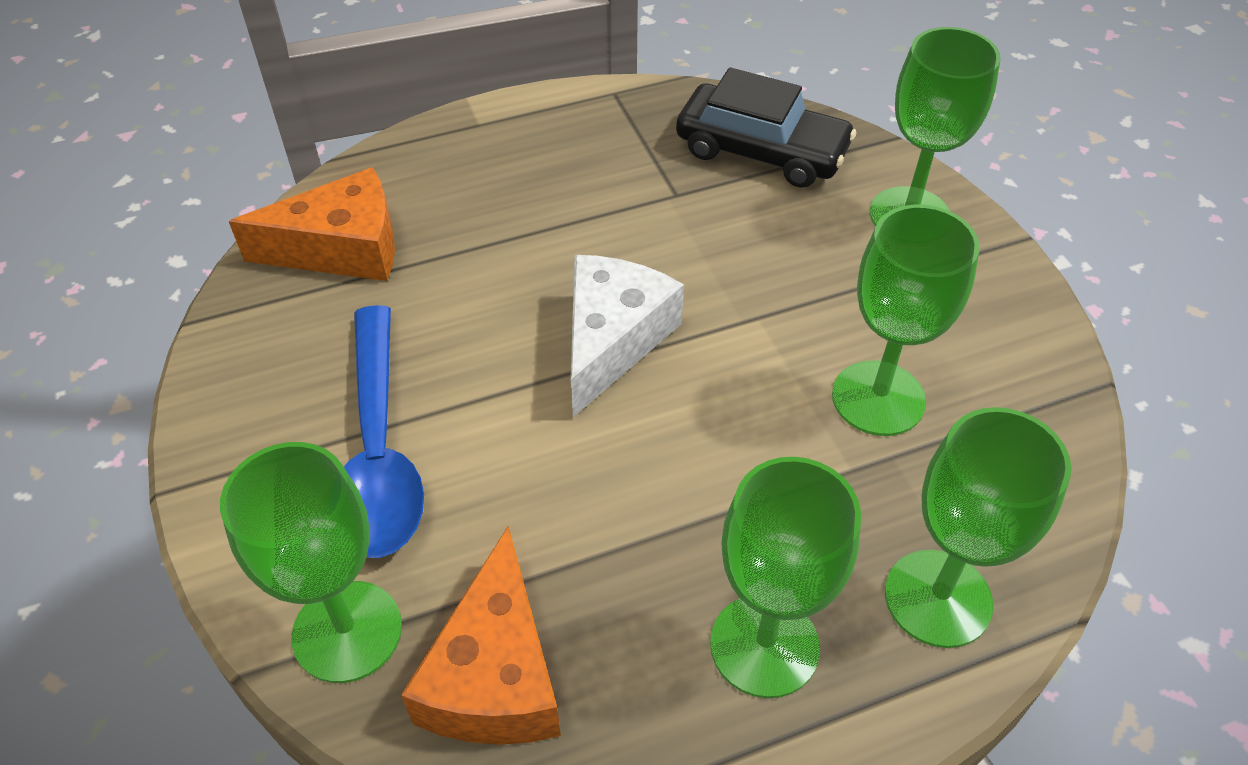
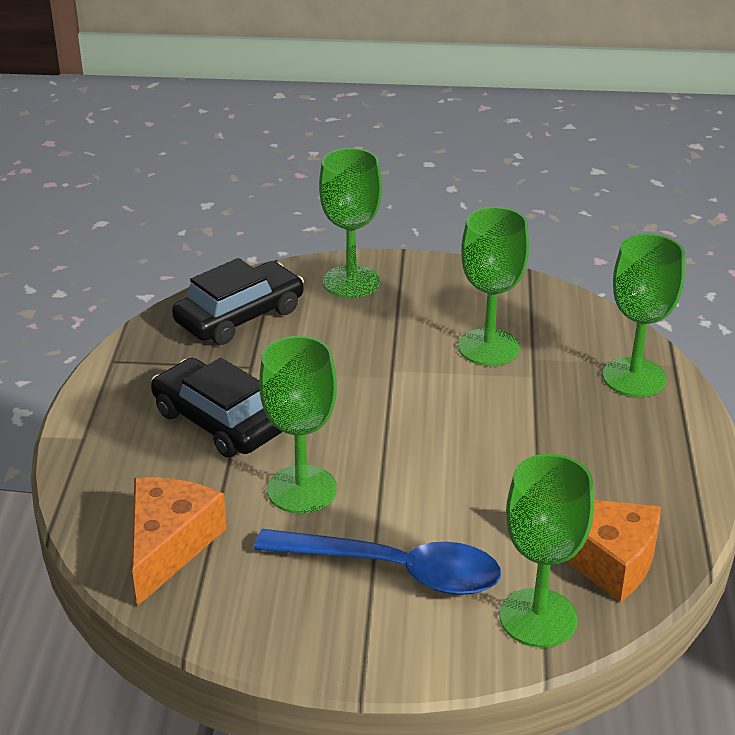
camera: 65 degrees left, 15 degrees down
(561, 207) = (219, 421): none -> black car
(612, 340) = (368, 435): white cheese -> none
(764, 645) = (633, 447): green goblet -> green goblet (302, 489)

